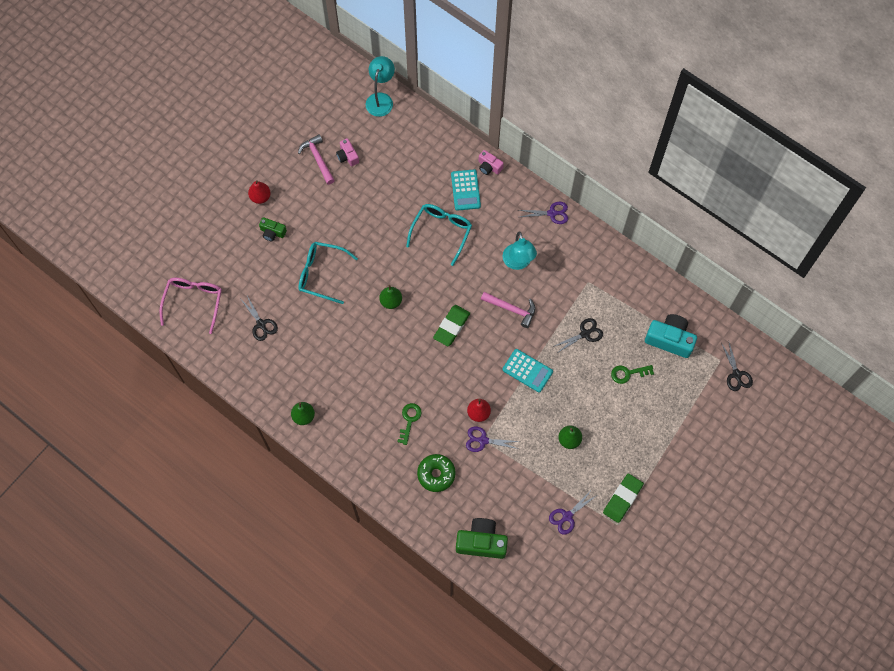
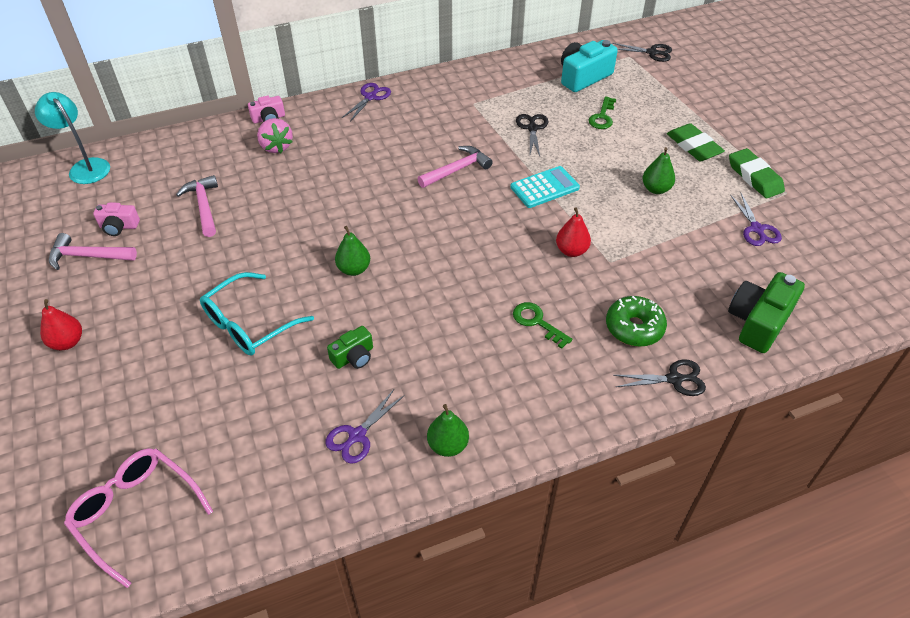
camera: 60 degrees left, 20 degrees down
(261, 324) = (257, 433): black scissors -> black scissors (674, 379)
(272, 232) = (133, 352): green camera -> green camera (353, 356)
(390, 188) = (204, 206): none -> pink hammer
(441, 232) = (307, 186): turquoise glasses -> none
(451, 327) = (437, 227): green eraser -> green eraser (694, 146)
(465, 190) = (276, 147): turquoise calculator -> pink strawberry
(483, 440) = (612, 261): purple scissors -> purple scissors (357, 435)
(518, 262) = (404, 142): turquoise lamp -> none

